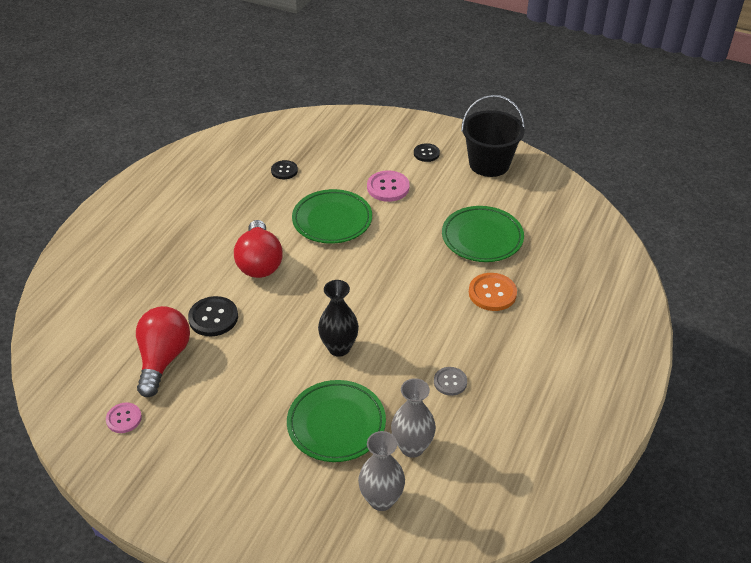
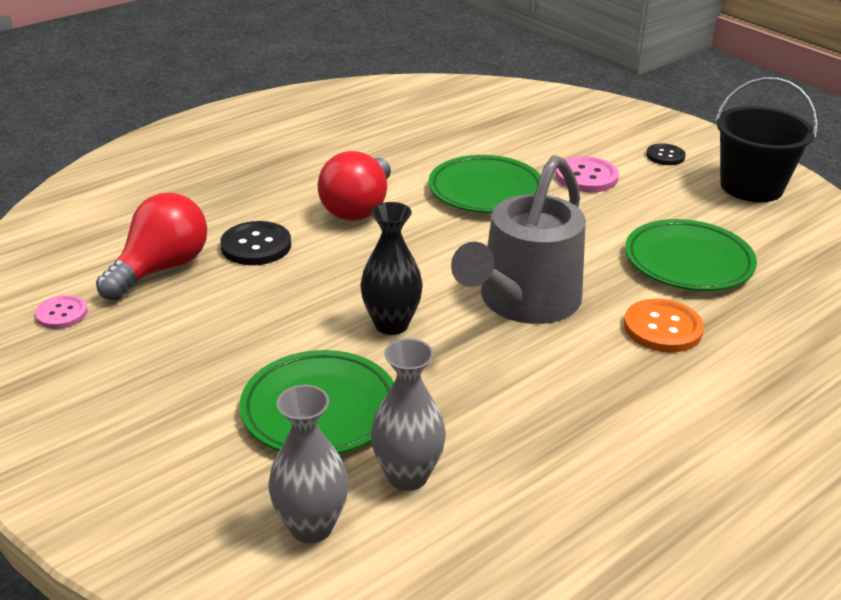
camera: 25 degrees right, 10 degrees down
(284, 171) = (461, 130): black button -> none
(405, 303) = (523, 302): none -> grey watering can
(450, 382) = (524, 414): grey button -> none

